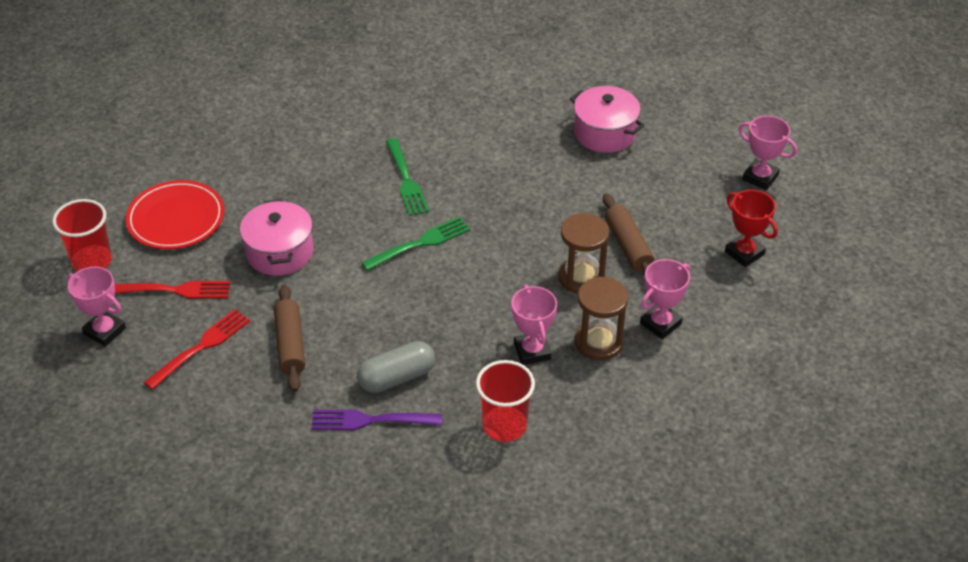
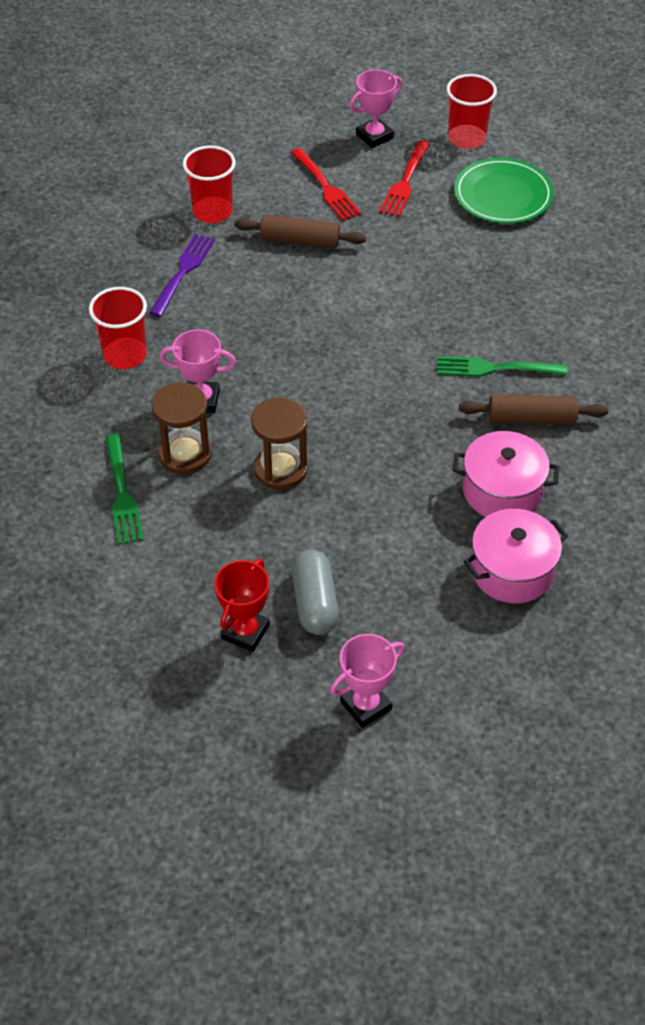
camera: 110 degrees right, 5 degrees up
(176, 219) = (503, 195): red plate -> green plate
(269, 427) = (212, 212): none -> red cup
(279, 252) = (424, 255): pink pot -> pink pot (502, 491)
(397, 377) = (222, 299): grey capsule -> grey capsule (315, 603)
(419, 244) = (391, 355): green fork -> green fork (122, 493)
(628, 246) = (308, 526): brown rolling pin -> brown rolling pin (531, 418)
(660, 324) = (182, 513): pink trophy -> none
(744, 253) = (245, 632): red trophy -> red trophy turned 45 degrees counterclockwise

